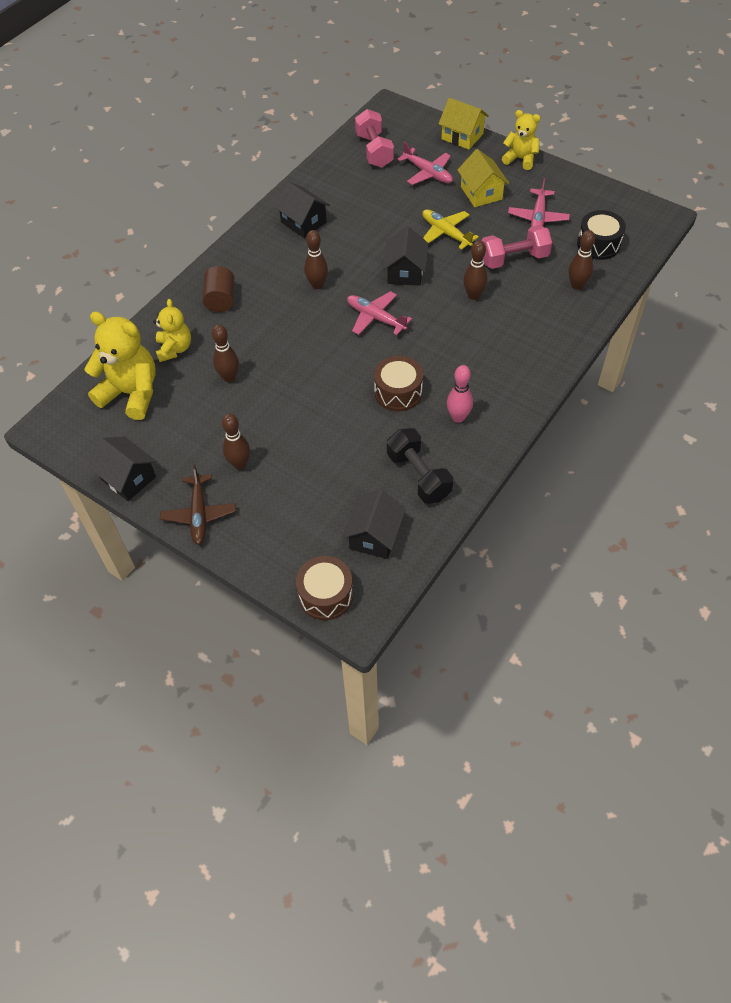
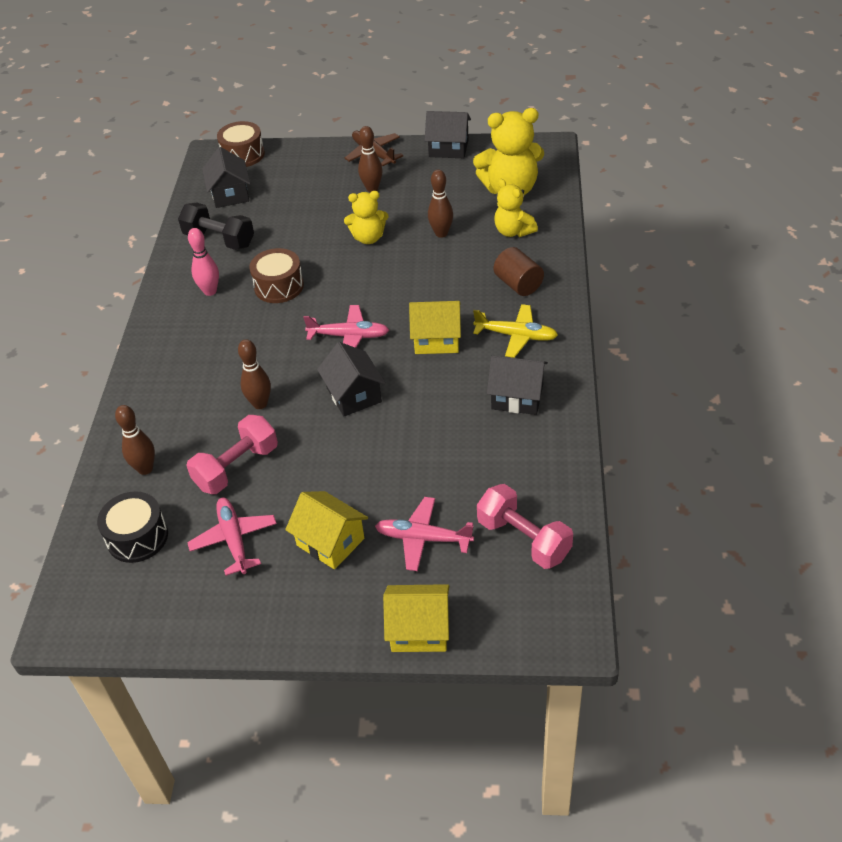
camera: 150 degrees right, 10 degrees down
(317, 285) = (436, 340): brown bowling pin -> yellow house
(446, 233) = (339, 462): yellow plane -> yellow plane (516, 336)
(520, 159) = (308, 630): yellow teddy bear -> yellow teddy bear (368, 238)

